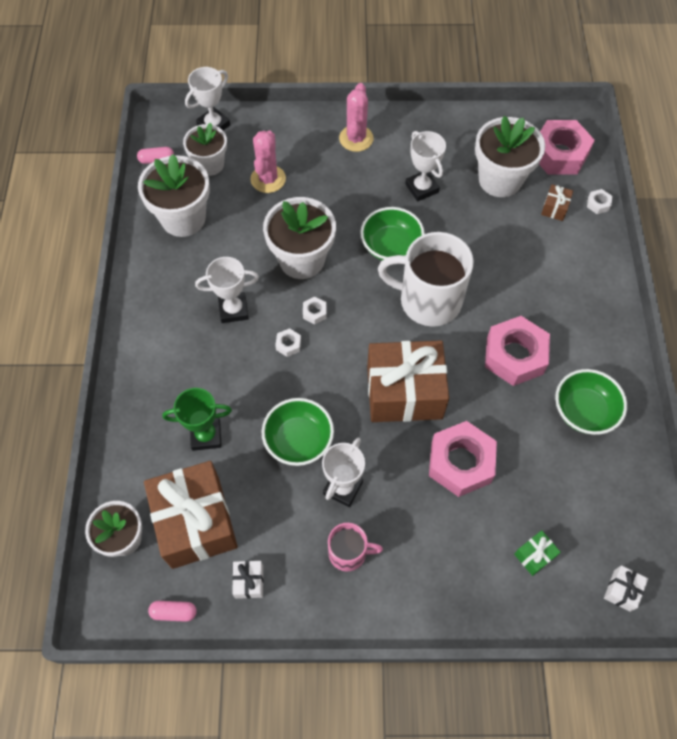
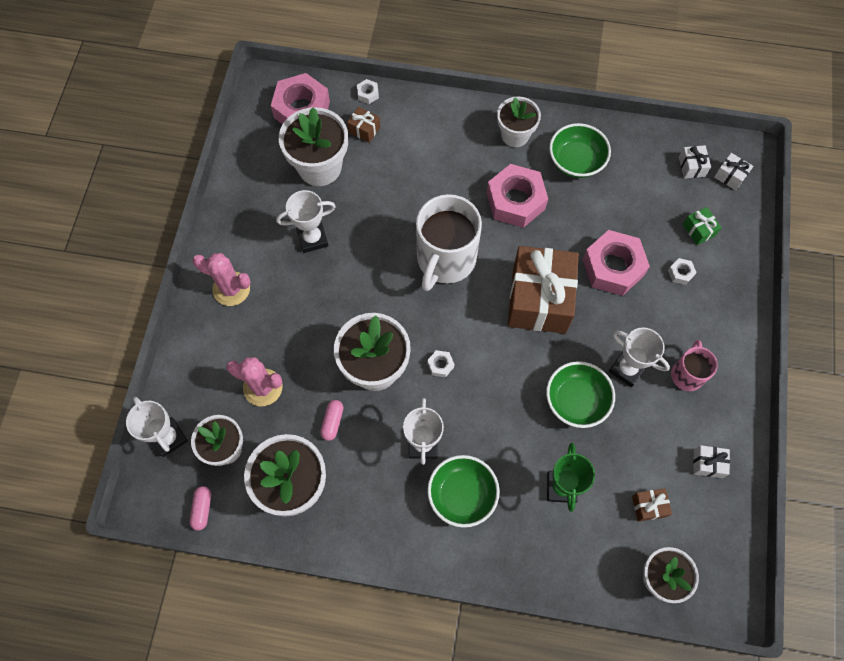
camera: 80 degrees left, 5 degrees up
(174, 612) = (732, 535): pink capsule -> pink capsule (332, 422)
(196, 522) = (648, 506): brown gift -> brown gift, size x0.40
(288, 344) = (472, 395): white nut -> white nut (680, 273)
(391, 246) = (376, 280): green bowl -> green bowl (462, 495)
(596, 345) = (515, 135): none -> white flower pot
(620, 542) = (691, 166): none -> white gift

